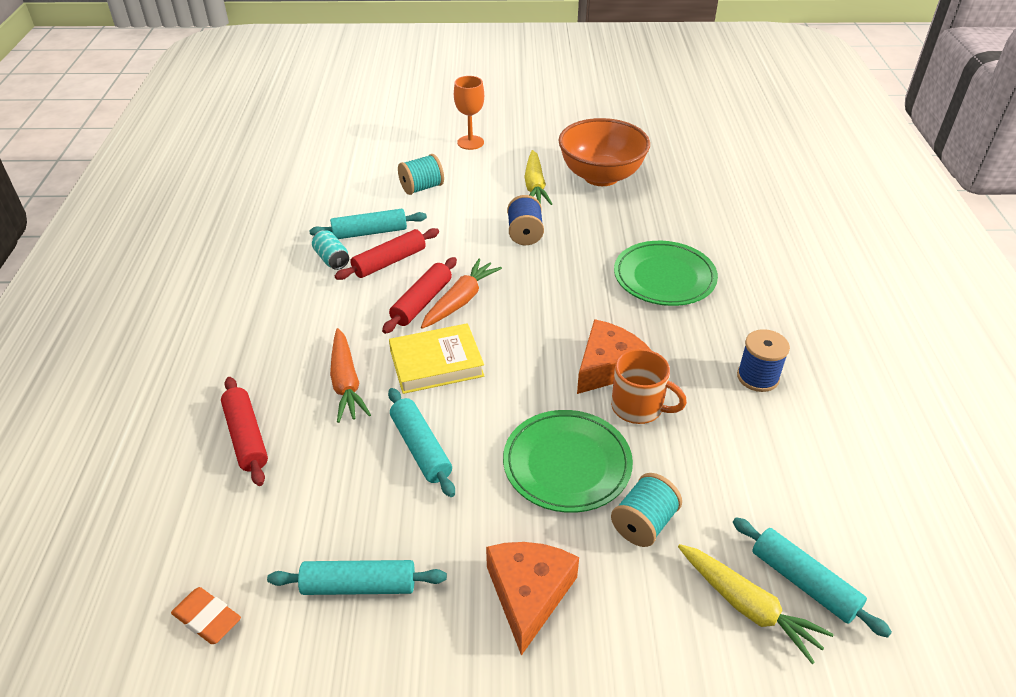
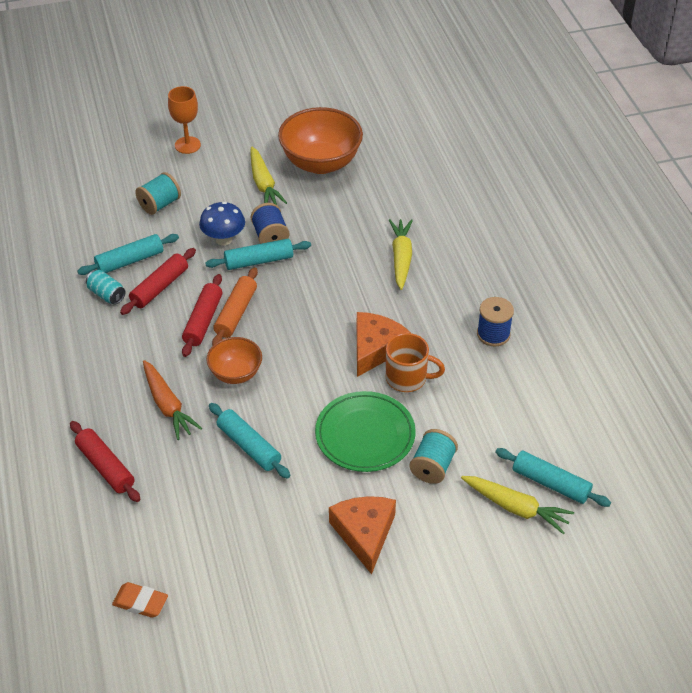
camera: 15 degrees left, 5 degrees up
(359, 586) = (241, 556): turquoise rolling pin -> turquoise rolling pin (259, 261)
(436, 363) = (236, 373): yellow book -> orange bowl
(460, 301) = (236, 313): orange carrot -> orange rolling pin
(474, 228) = (223, 239): none -> blue mushroom
(664, 277) = (401, 258): green plate -> yellow carrot

